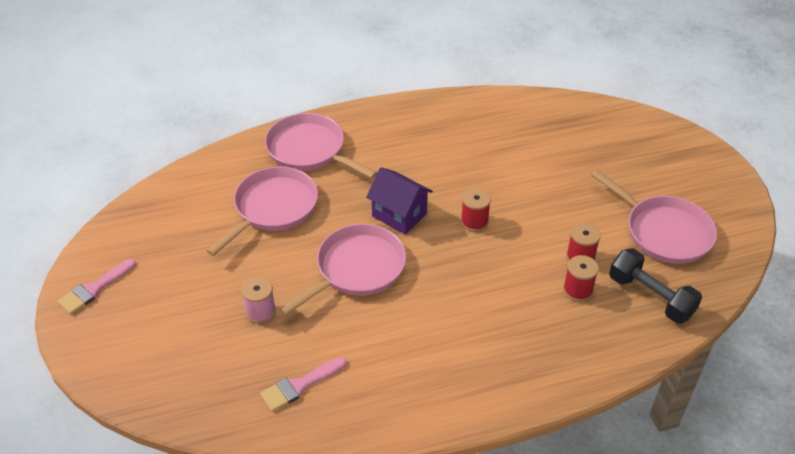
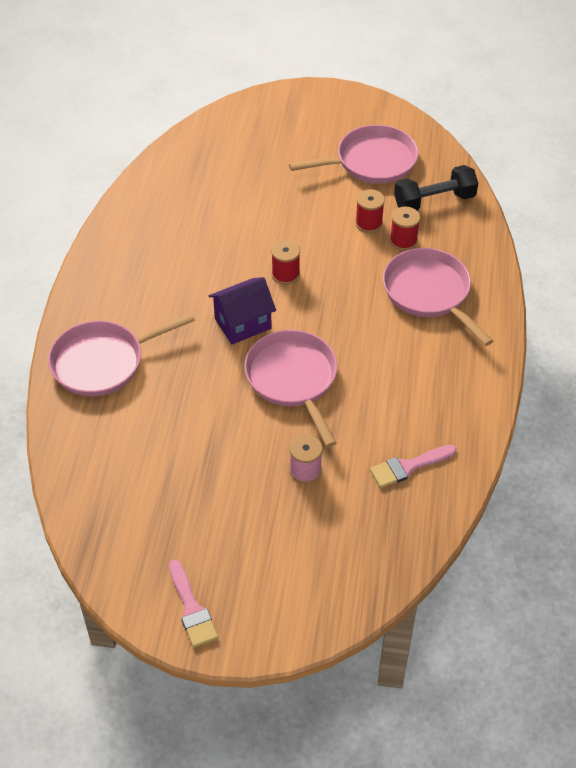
camera: 65 degrees left, 5 degrees up
(273, 208) = (170, 419): pink pan -> pink pan (429, 293)
(299, 385) = (408, 467): pink brush -> pink brush turned 75 degrees clockwise

